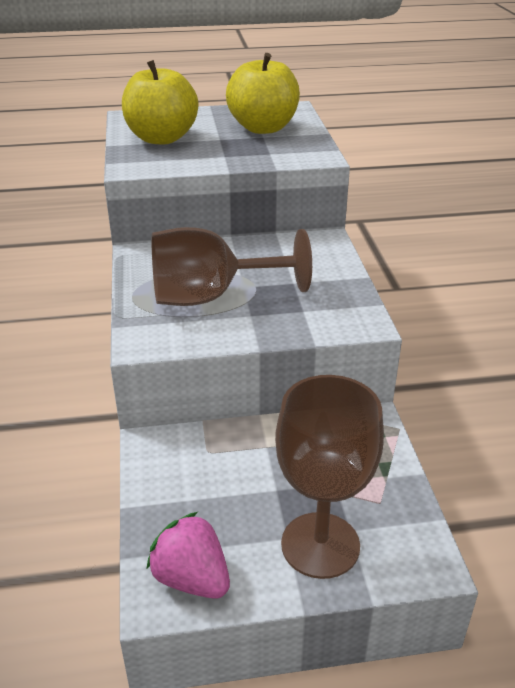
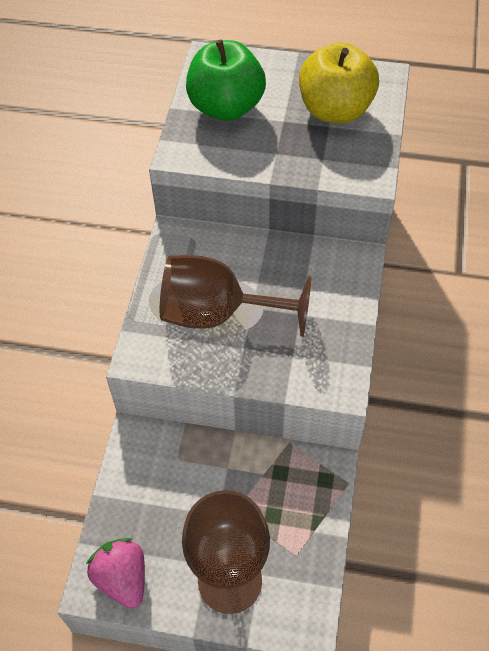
camera: 20 degrees right, 20 degrees up
(161, 138) = (226, 107): yellow apple -> green apple

